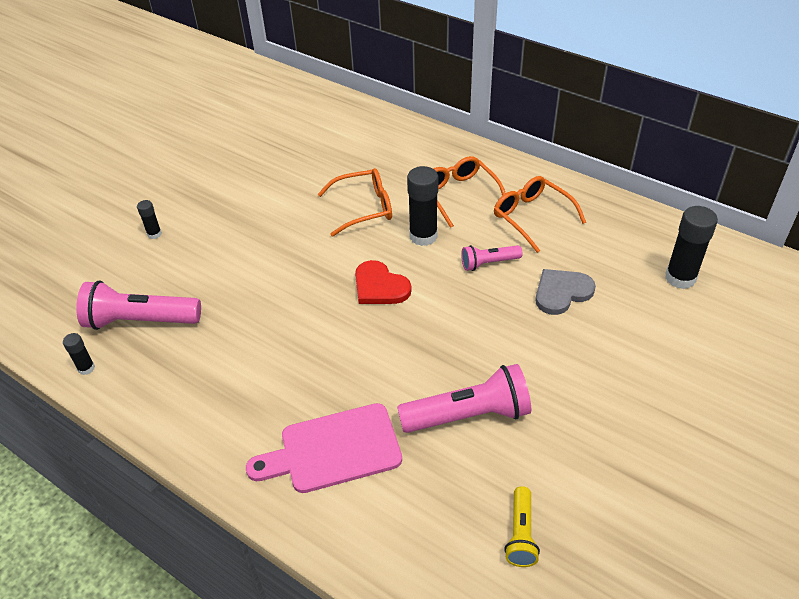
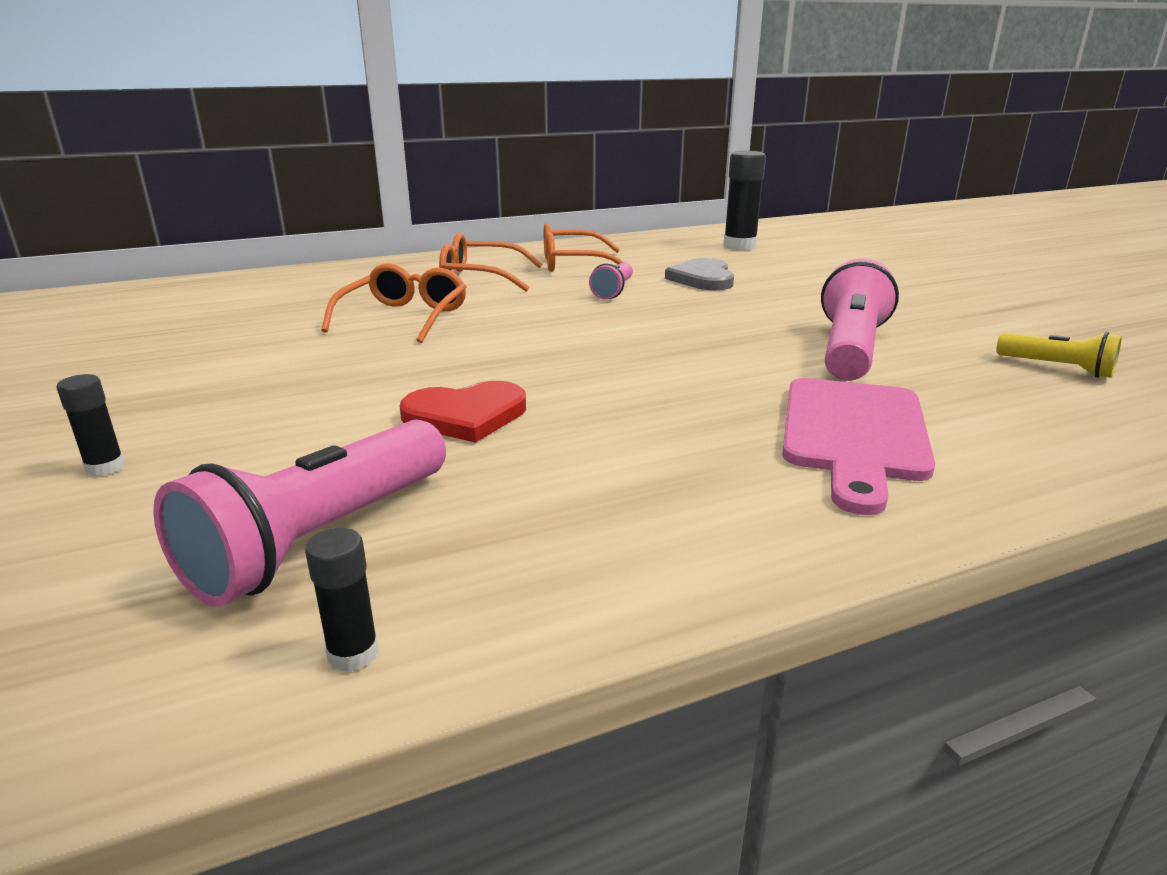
camera: 60 degrees left, 20 degrees down
(380, 286) = (567, 341): red heart -> red heart (466, 415)
(423, 236) = (516, 304): black glue stick -> none

